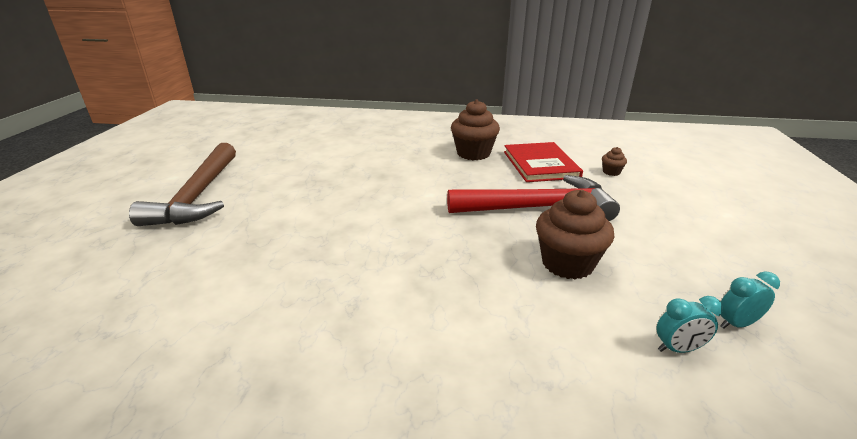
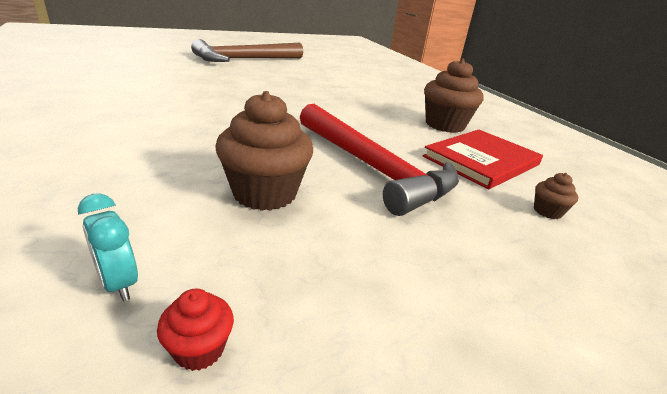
camera: 55 degrees right, 0 degrees up
(736, 324) = (199, 349): turquoise clock -> red cupcake

